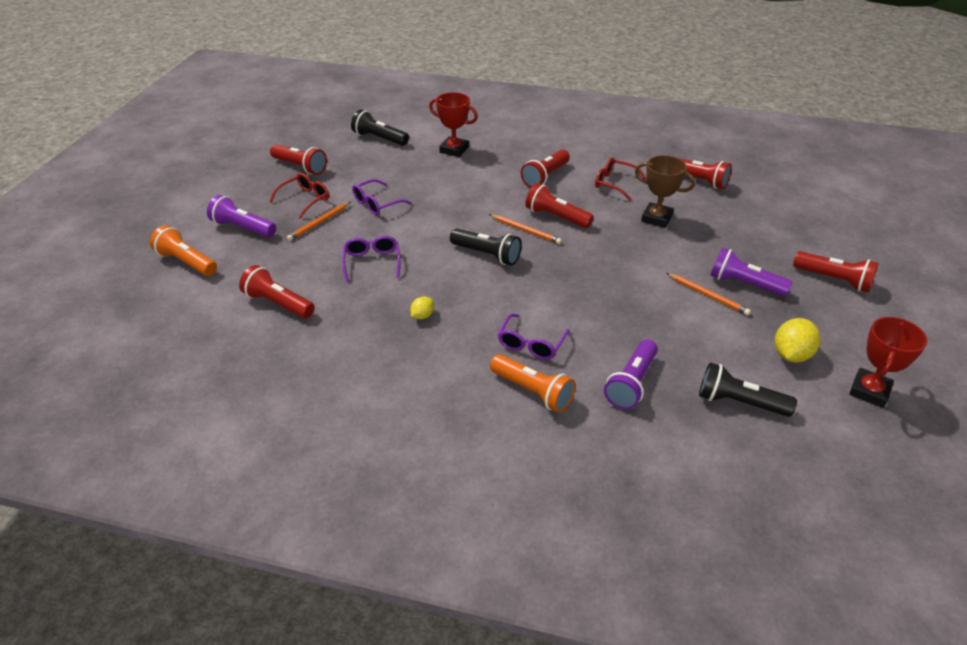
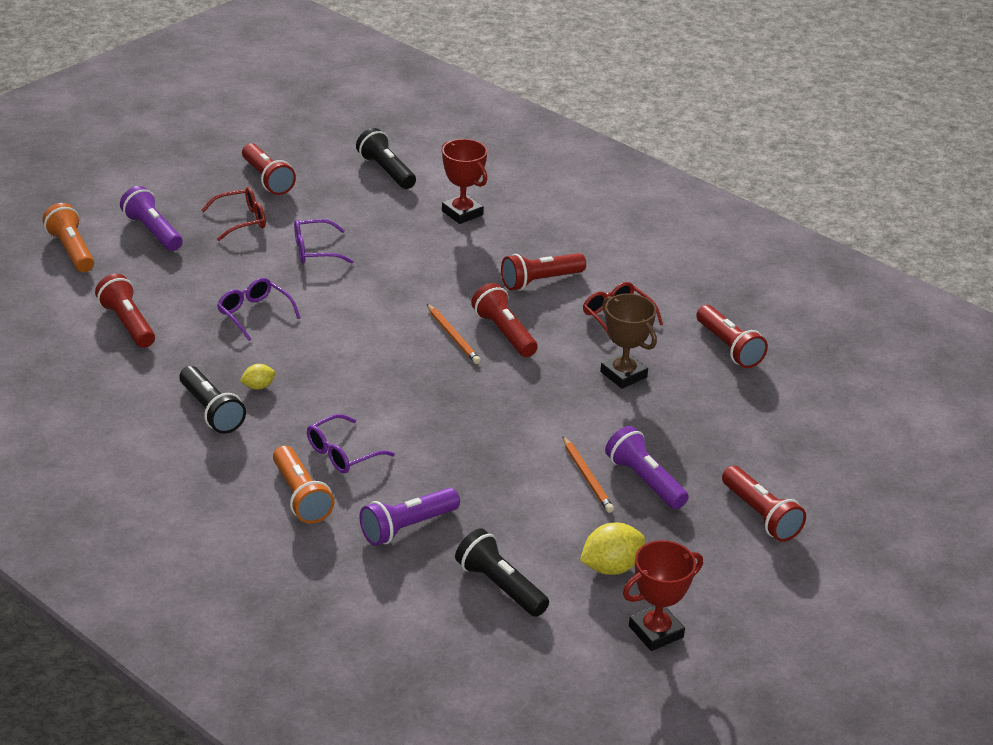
camera: 25 degrees right, 5 degrees down
(319, 223) = (235, 252): orange pencil -> none
(372, 262) = (254, 314): purple glasses -> purple glasses turned 60 degrees counterclockwise
(487, 255) = (384, 348): black flashlight -> black flashlight (211, 411)

